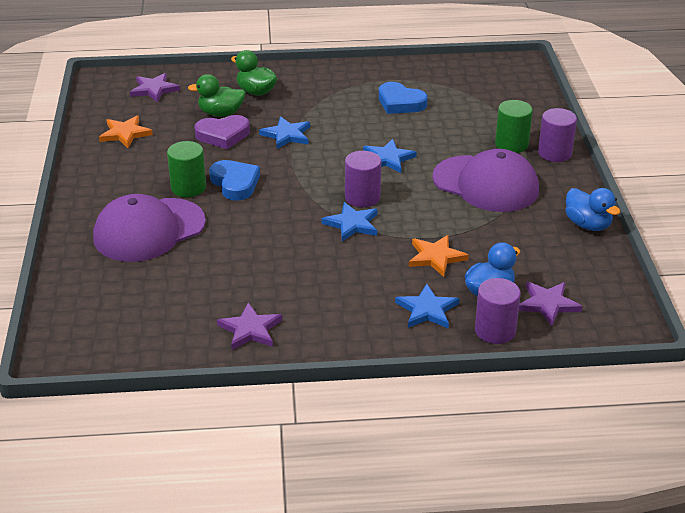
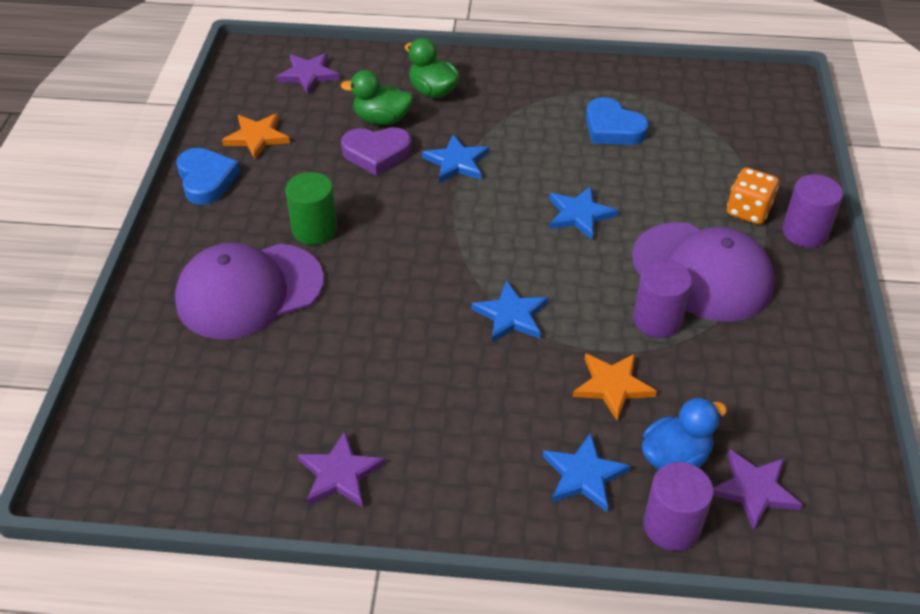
camera: 10 degrees right, 10 degrees up
(235, 183) = (374, 230): blue heart -> blue heart (206, 179)
(362, 197) = (533, 273): purple cylinder -> purple cylinder (657, 319)
(511, 144) = (748, 211): green cylinder -> orange dice
(588, 225) = (832, 358): blue duck -> none

